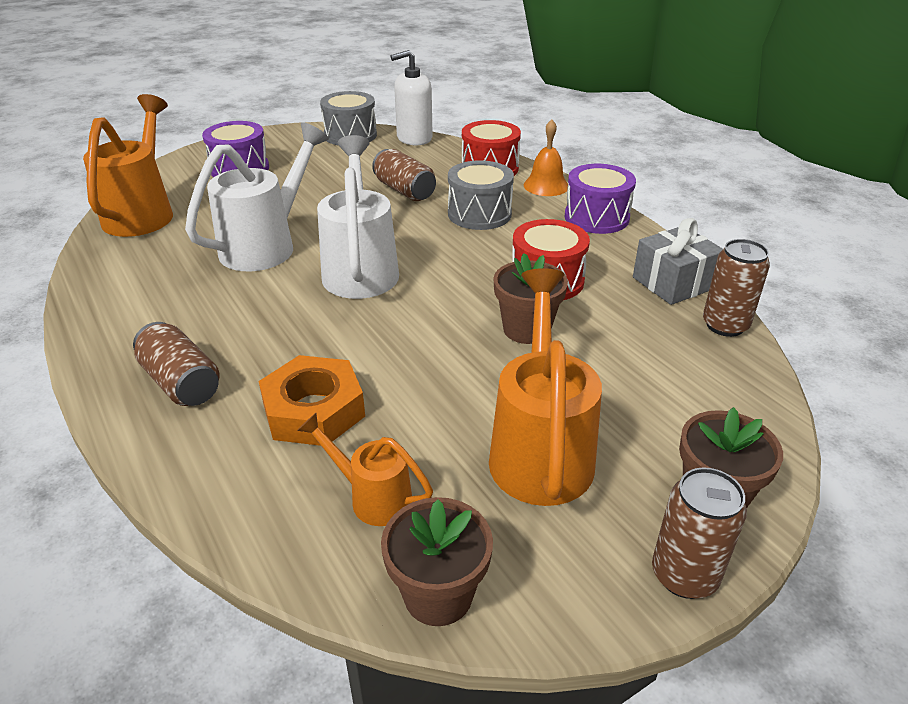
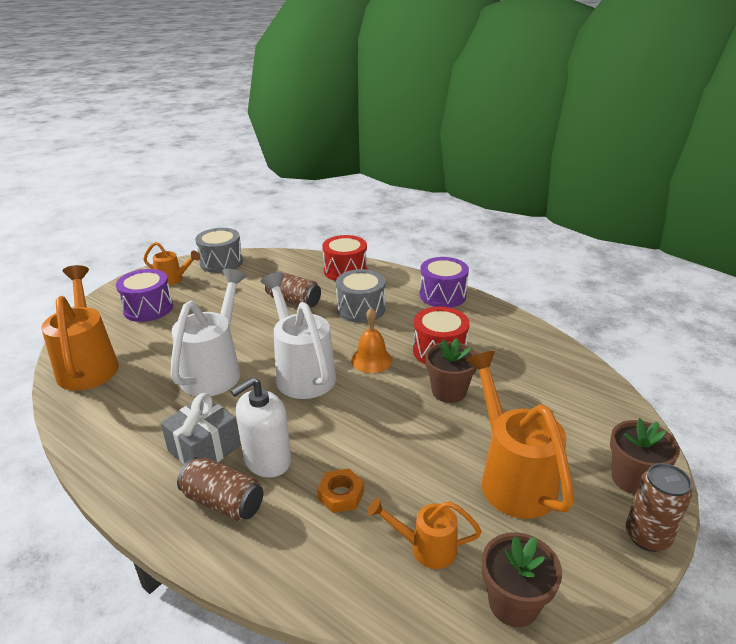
camera: 20 degrees left, 5 degrees down
(286, 144) = (174, 280): none -> orange watering can
(314, 410) = (341, 495): orange nut -> orange nut, size x0.58
(414, 138) = (273, 256): white soap dispenser -> white soap dispenser (267, 460)
(546, 185) = (393, 277): orange bell -> orange bell (371, 360)
(673, 283) = (520, 334): grey gift -> grey gift (204, 448)
(725, 325) = (569, 357): brown can -> none

